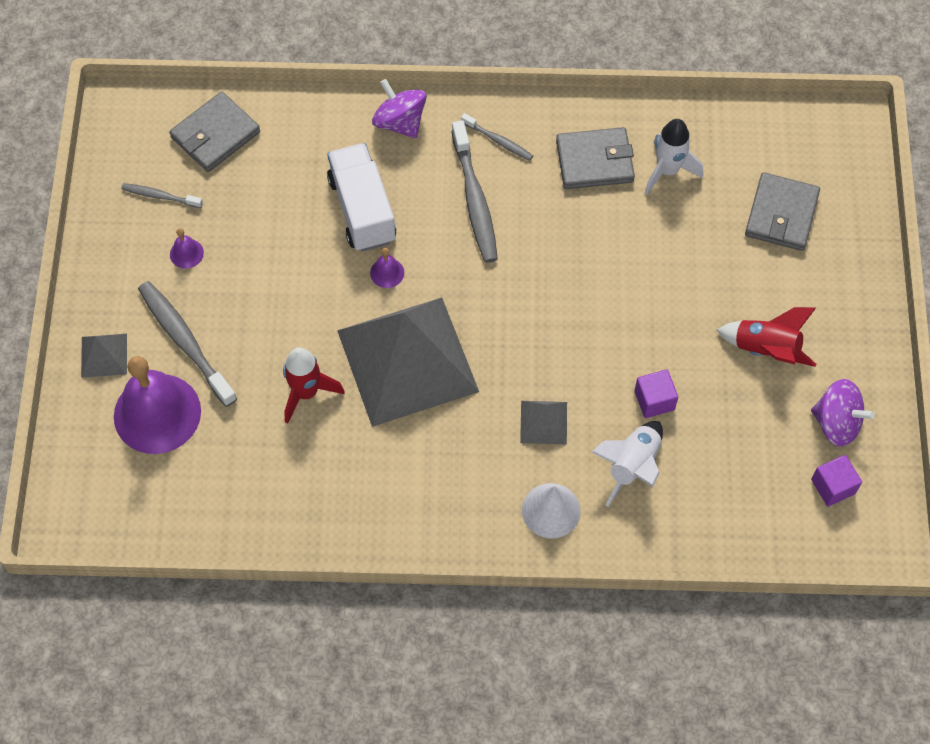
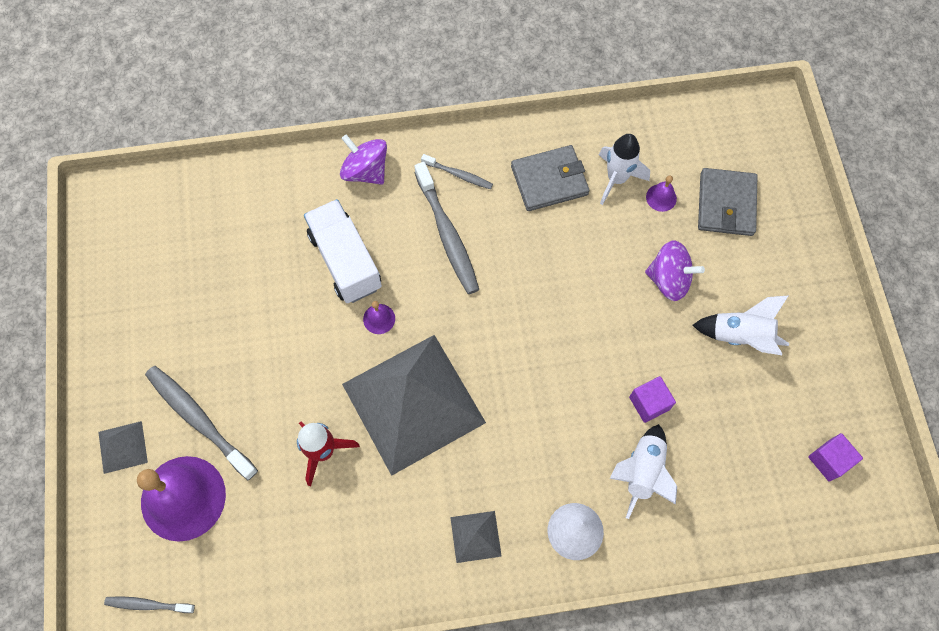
camera: 10 degrees left, 5 degrees up
(160, 196) = (153, 278): grey toothbrush -> grey toothbrush (148, 604)
(186, 253) = (187, 331): purple bell -> purple bell (661, 197)
(215, 135) = (196, 210): grey wallet -> none
(543, 422) = (551, 443): grey pyramid -> grey pyramid (475, 536)
(766, 349) = (740, 336): red rocket -> white rocket
(836, 423) = (818, 397): purple spinning top -> purple spinning top (669, 279)

